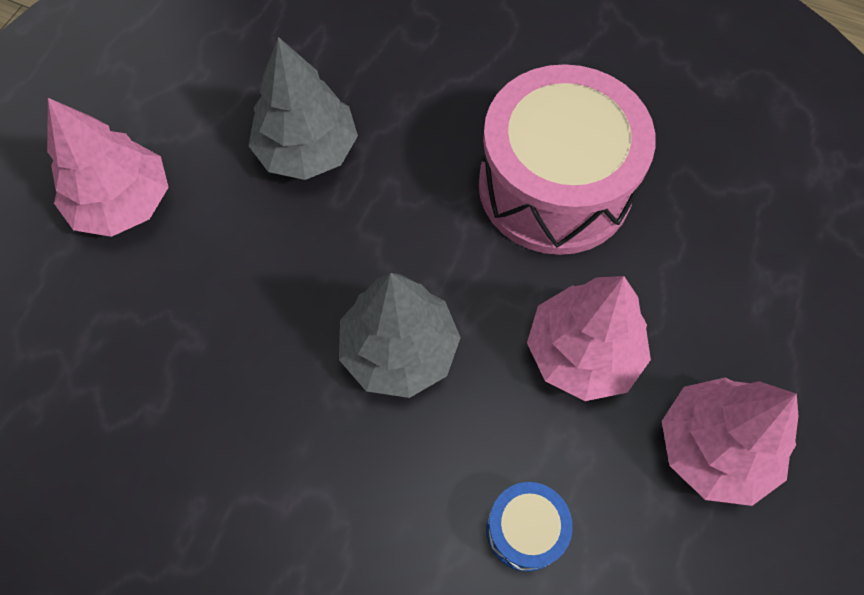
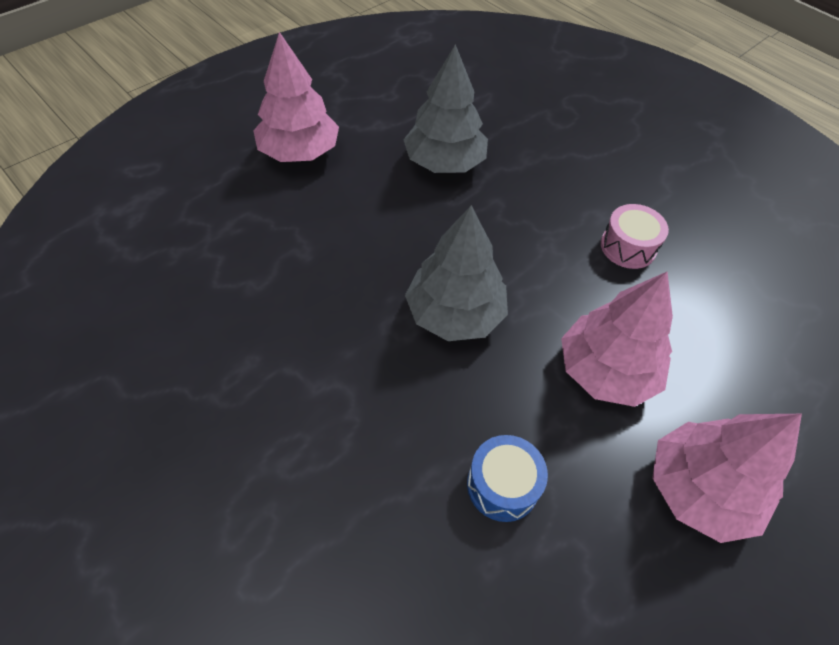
camera: 20 degrees right, 10 degrees down
(554, 186) = (628, 247): pink drum -> pink drum, size x0.43

